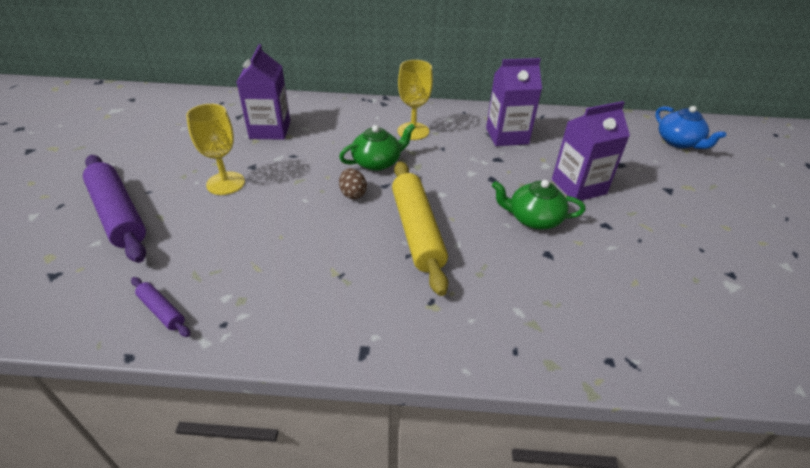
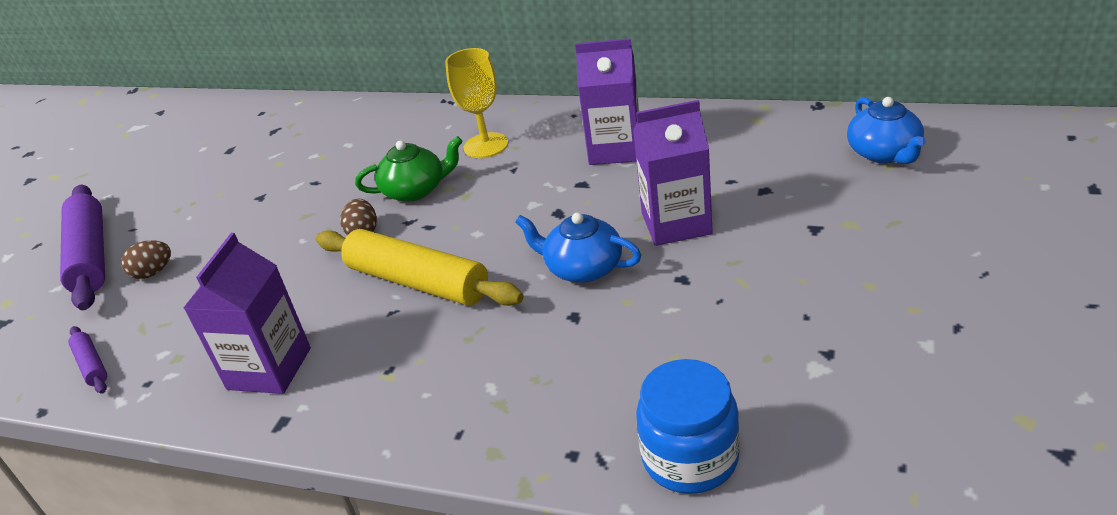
camera: 20 degrees right, 5 degrees down
(185, 228) = (153, 273): none -> brown egg
(225, 183) = (220, 219): yellow goblet -> none
(270, 130) = (302, 148): purple carton -> purple carton (269, 368)
(417, 231) = (418, 282): yellow rolling pin -> yellow rolling pin turned 60 degrees counterclockwise
(533, 218) = (582, 268): green teapot -> blue teapot
(693, 357) = (690, 458): none -> blue jar

